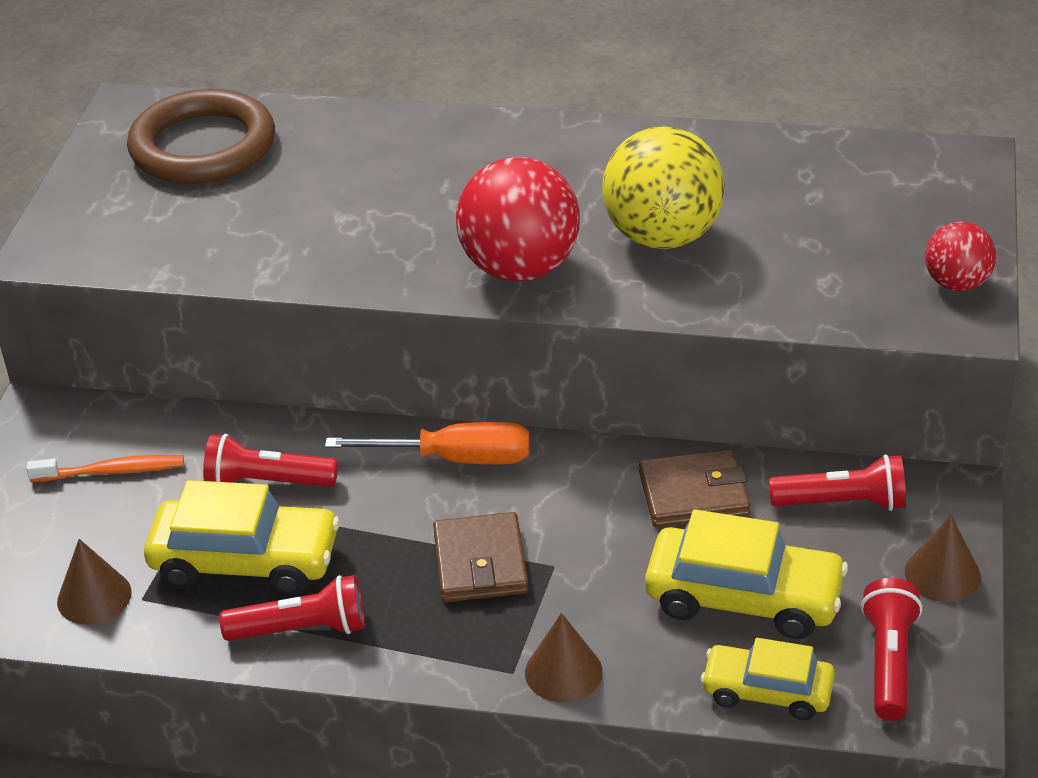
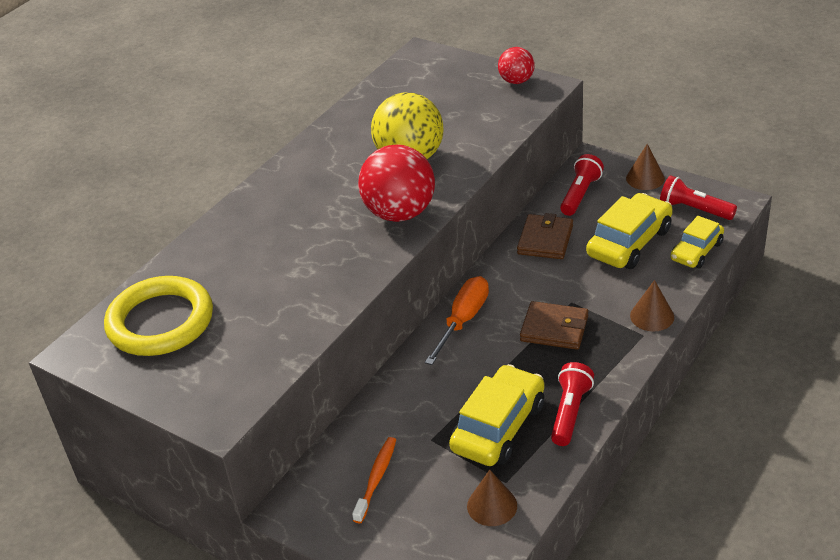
camera: 65 degrees left, 0 degrees up
(203, 146) = (160, 322): brown ring -> yellow ring
(267, 482) = (433, 404): red flashlight -> none

